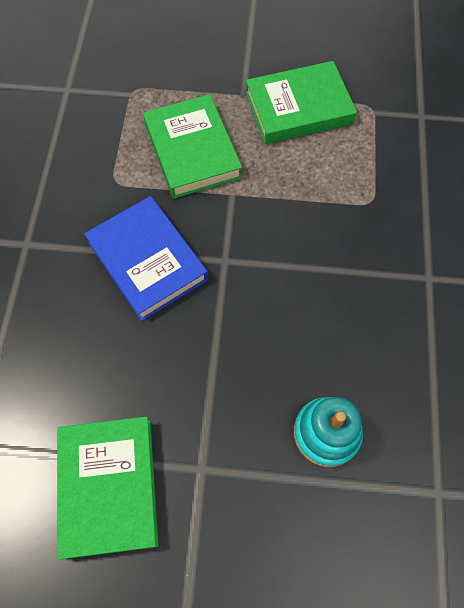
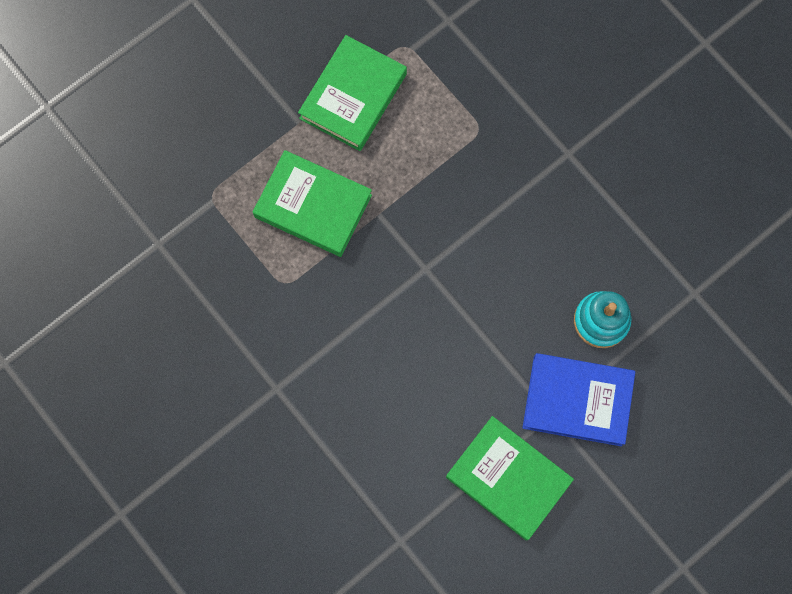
camera: 45 degrees left, 10 degrees up
(147, 261) = (374, 319): blue book -> blue book (577, 401)

